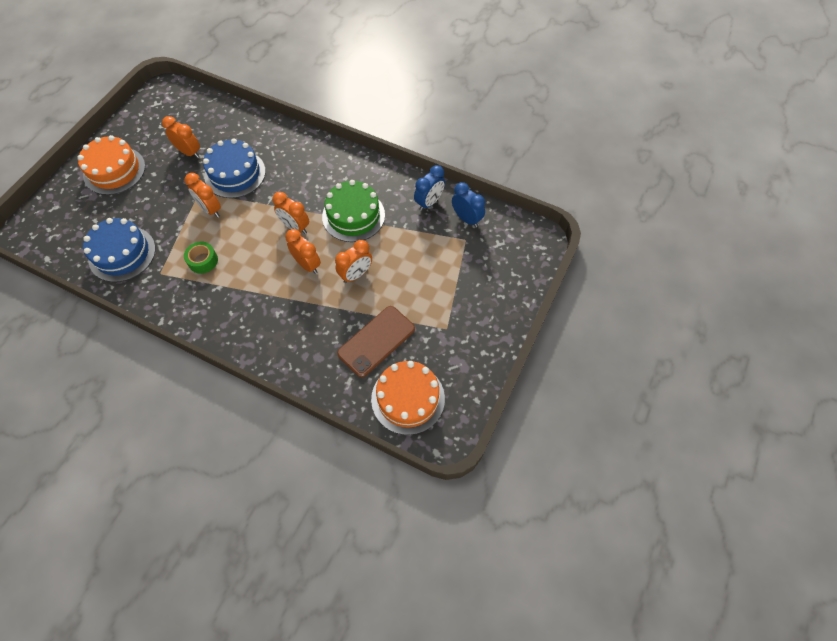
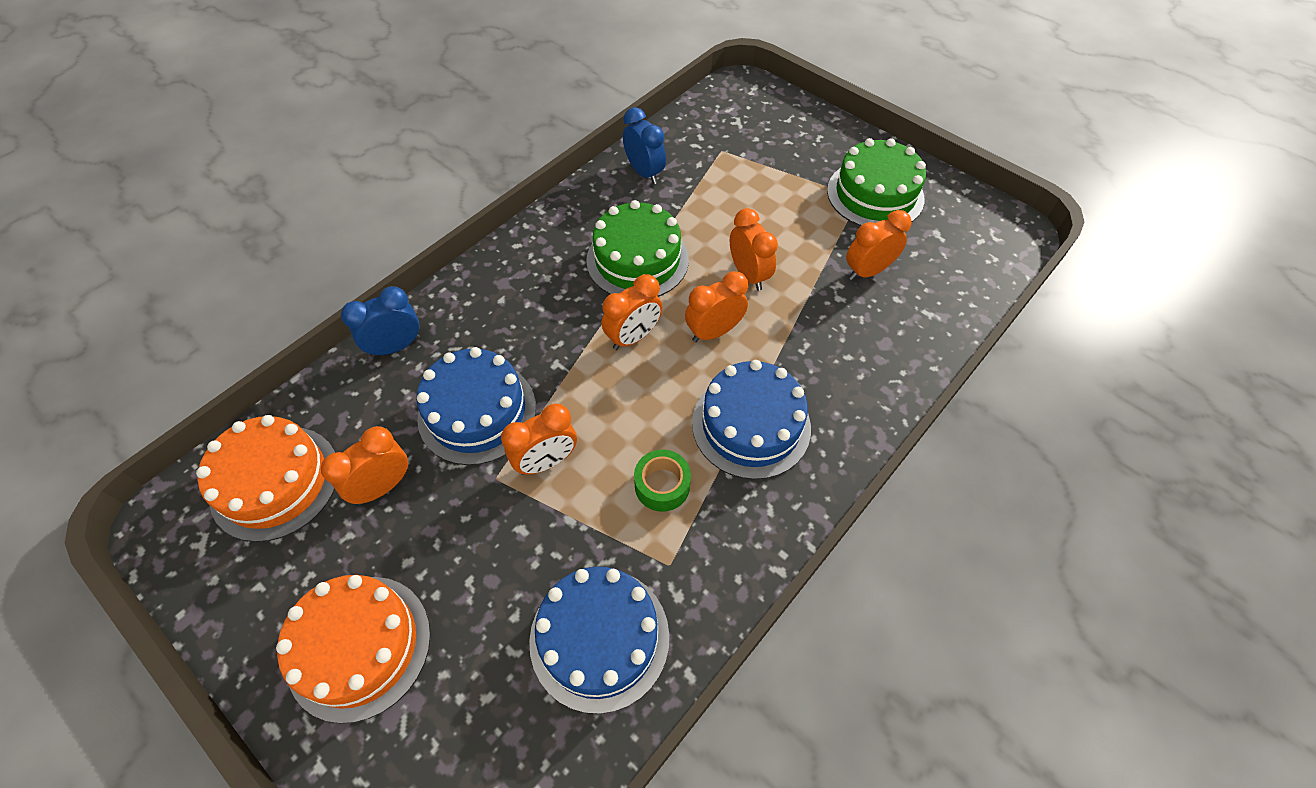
camera: 75 degrees left, 5 degrees down
(246, 294) = (751, 425): none -> blue cake
(376, 341) = (867, 271): brown phone -> orange clock
(408, 398) = (960, 254): orange cake -> orange cake (275, 482)
(452, 338) = (875, 194): none -> green cake
(466, 219) = (687, 142): blue clock -> blue clock (396, 346)

